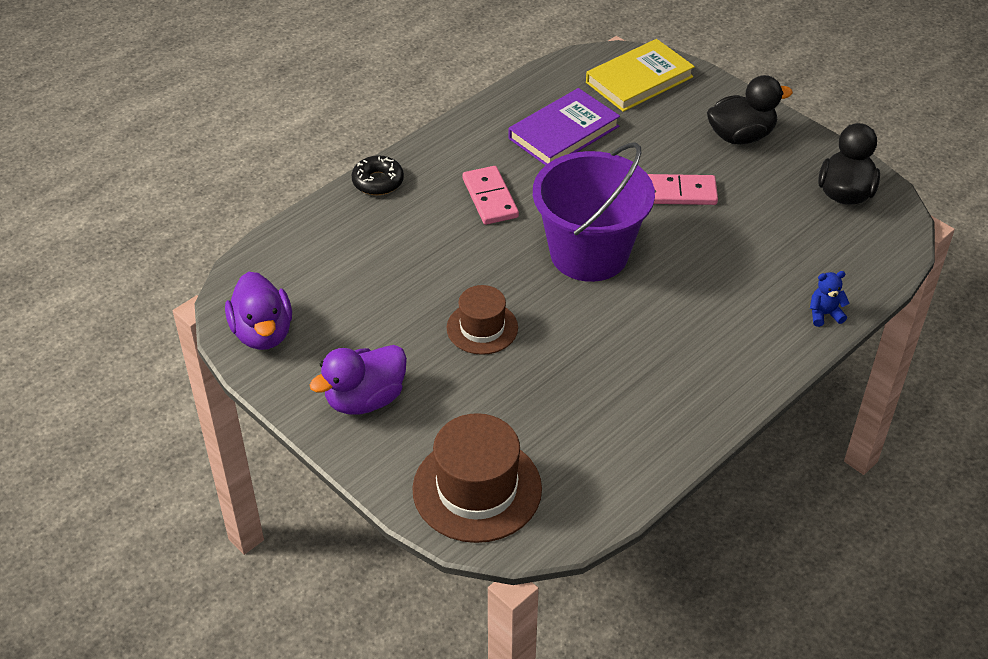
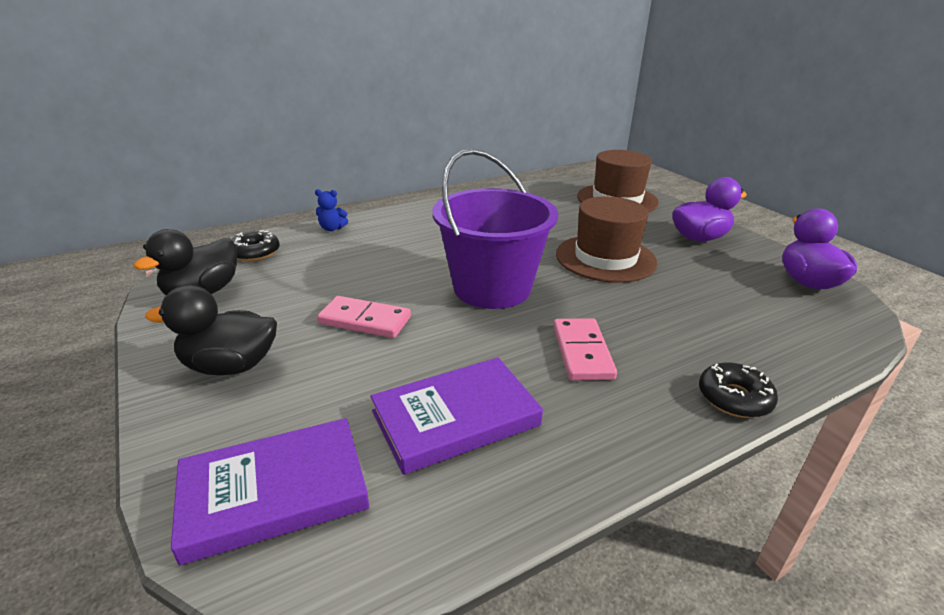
camera: 165 degrees left, 15 degrees down
(482, 328) = (605, 258): brown hat -> brown hat, size x1.63
(639, 80) = (274, 492): yellow book -> purple book
(862, 253) = (255, 253): none -> black donut

